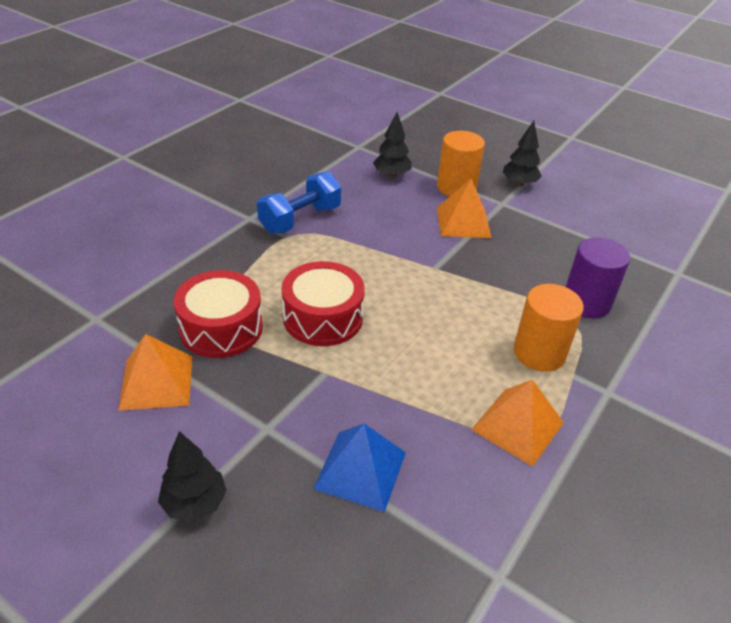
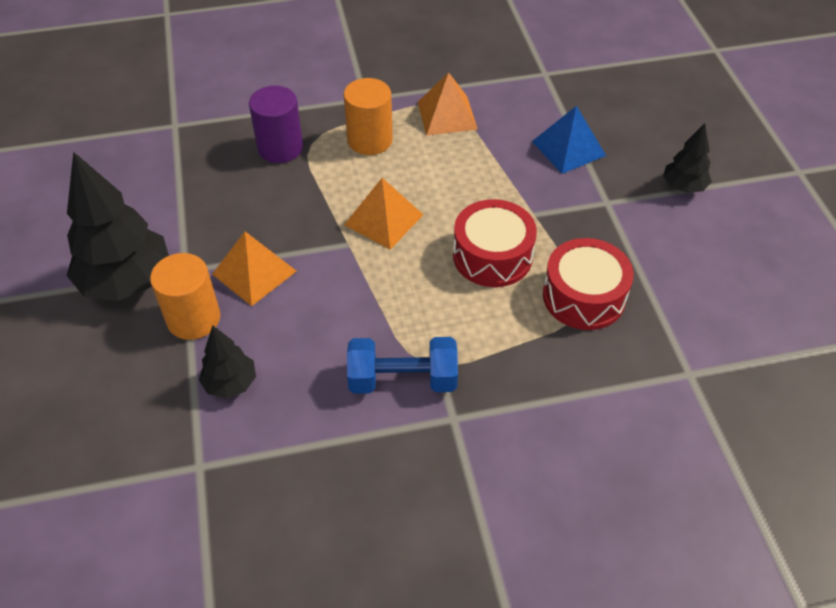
camera: 135 degrees left, 10 degrees up
(156, 382) = (665, 279): orange pyramid -> orange pyramid (384, 219)
(519, 183) = (127, 282): black tree -> black tree, size x1.91

